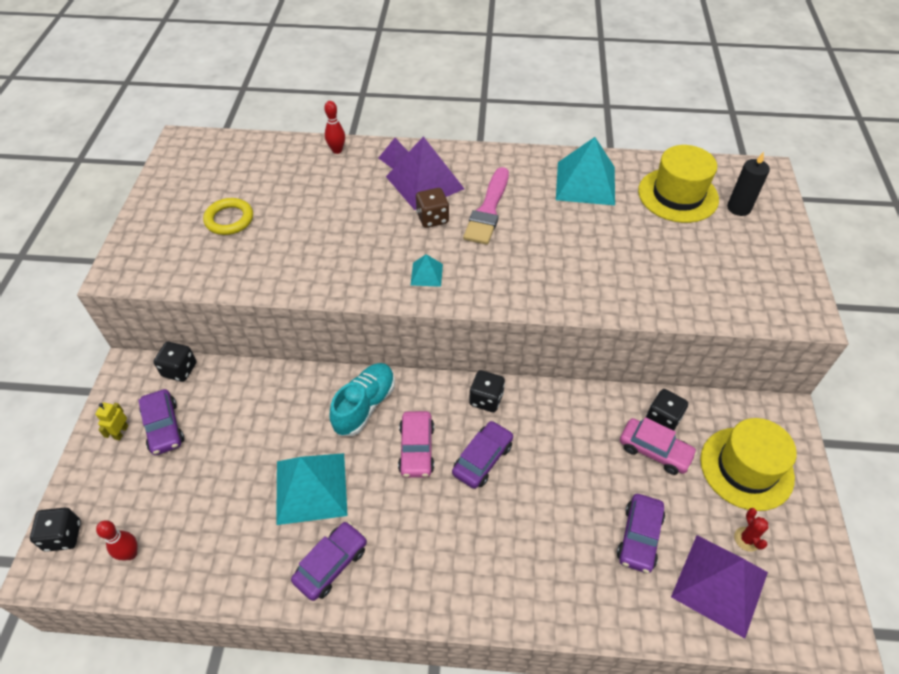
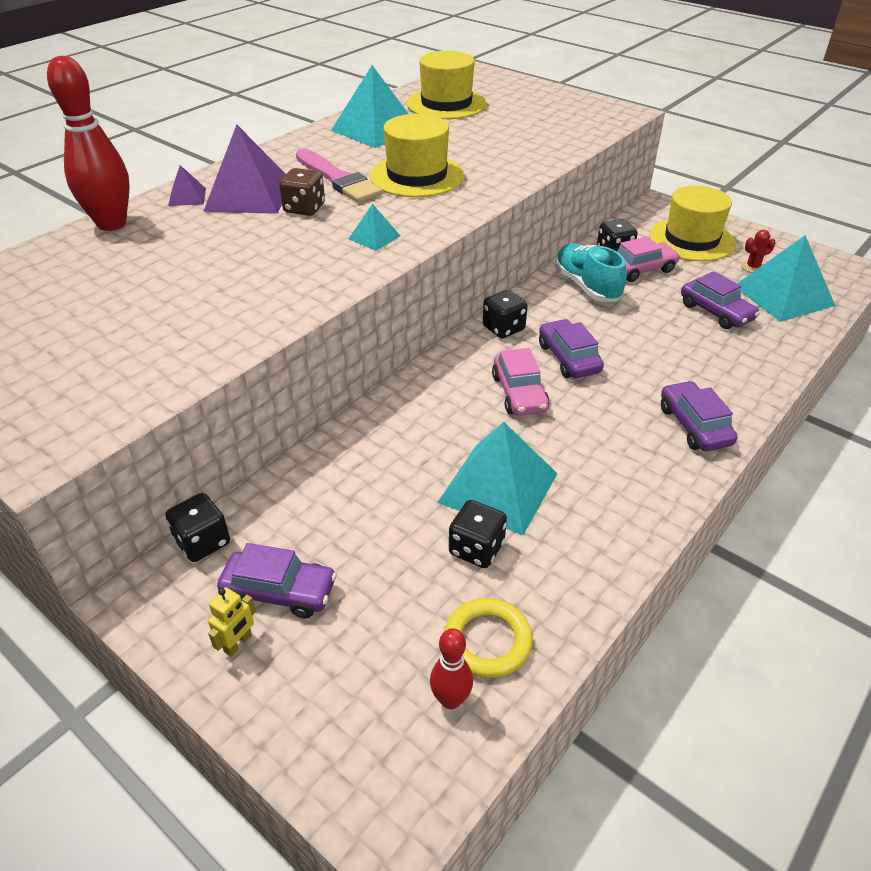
camera: 55 degrees left, 10 degrees down
(63, 536) = (354, 778): black dice -> black dice (476, 549)
(121, 432) = (238, 643): yellow robot -> yellow robot turned 105 degrees counterclockwise
(229, 219) = (95, 329): yellow ring -> yellow ring (487, 641)
(331, 564) = (608, 509): purple car -> purple car (694, 425)
(337, 150) = (112, 224): red bowling pin -> red bowling pin, size x2.00
(364, 406) = (430, 406): turquoise shoe -> turquoise shoe (587, 286)
(416, 449) = (519, 393): pink car -> pink car turned 45 degrees clockwise
(535, 246) = (417, 176): none -> yellow hat
(719, 584) = (783, 295): purple pyramid -> turquoise pyramid
(738, 208) = (492, 91): black candle -> none
(747, 539) = (753, 267): red cactus -> red cactus turned 45 degrees counterclockwise

